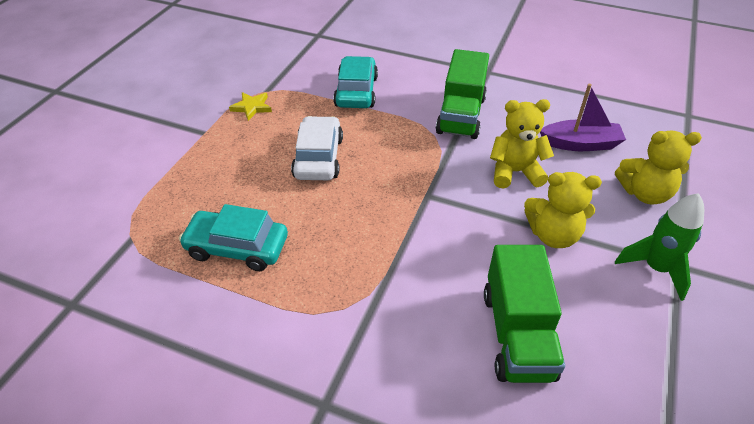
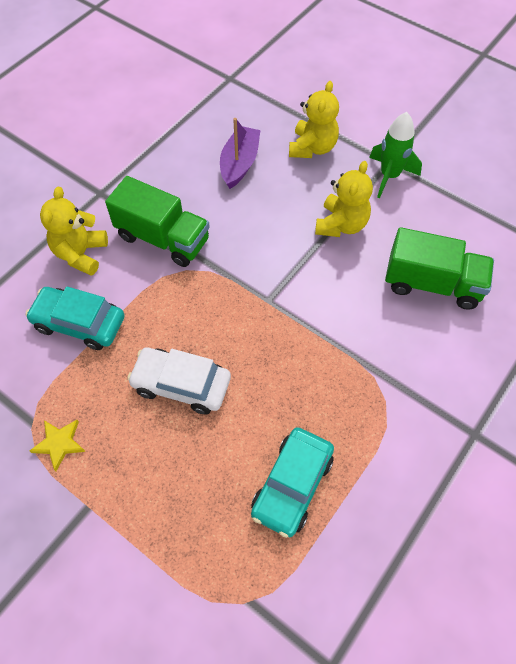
camera: 75 degrees left, 15 degrees up
(515, 172) = (260, 223): yellow teddy bear -> yellow teddy bear (81, 254)

